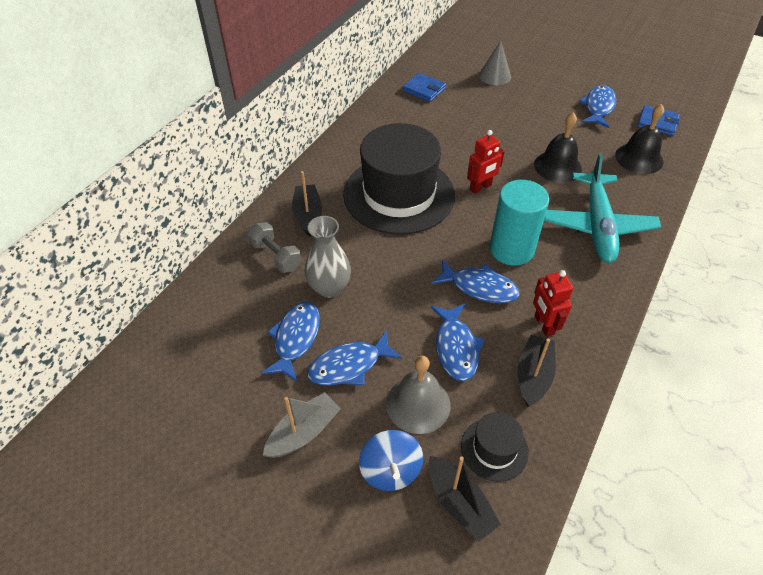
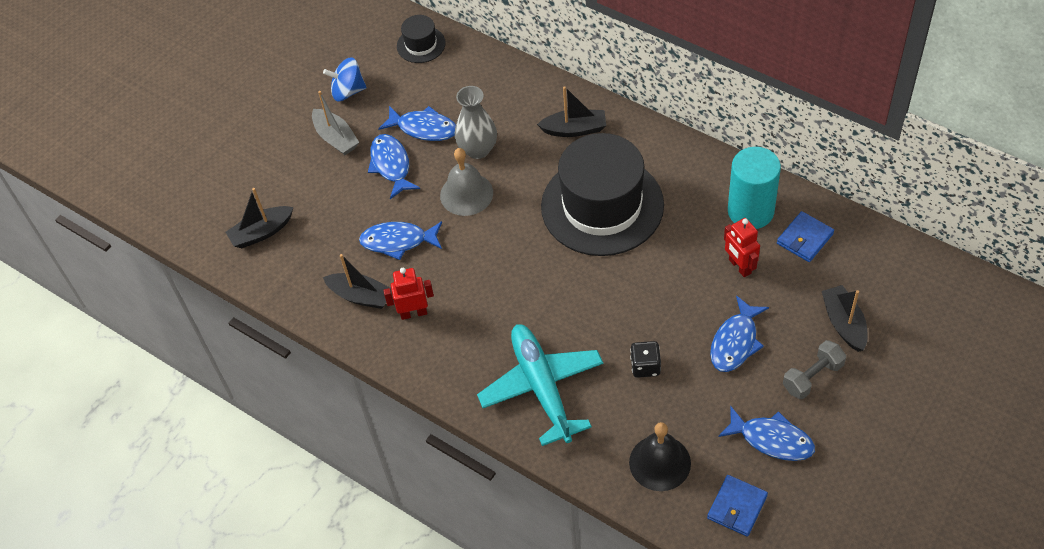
camera: 100 degrees right, 5 degrees up
(276, 256) = (520, 108): grey dumbbell -> grey dumbbell (812, 377)
(390, 470) = (295, 191): blue spinning top -> blue spinning top (348, 91)
(418, 404) = (347, 211): grey bell -> grey bell (466, 194)
(479, 287) = (465, 266): blue fish -> blue fish (735, 342)
(480, 187) = (610, 282): red robot -> red robot (739, 266)
(494, 449) = (299, 259): black hat -> black hat (421, 44)
(495, 76) = (844, 323): grey cone -> black boat
(511, 249) = (513, 299): turquoise cylinder -> turquoise cylinder (750, 211)
(557, 166) = (645, 366): black bell -> black dice
(597, 225) = (542, 387): turquoise plane -> turquoise plane turned 60 degrees clockwise

